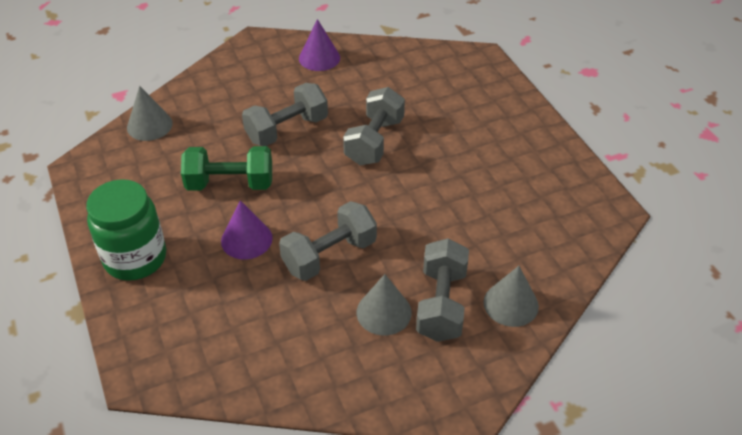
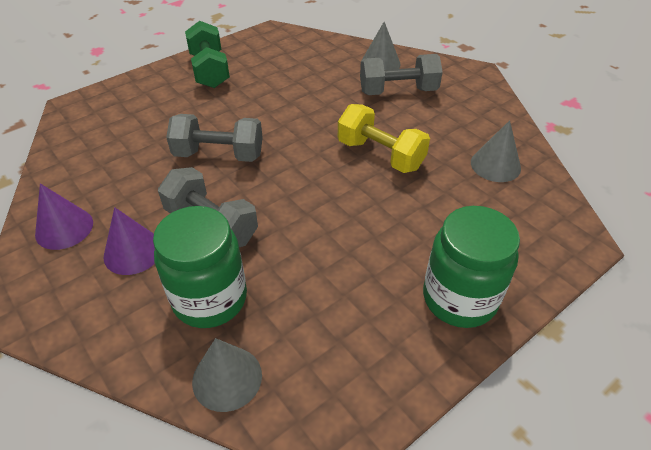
camera: 105 degrees left, 0 degrees up
(215, 123) = (210, 299): none -> green jar
(230, 184) = (315, 250): green dumbbell -> green dumbbell (209, 70)
(246, 239) = (388, 214): purple cone -> purple cone (133, 252)
(329, 255) = (380, 155): grey dumbbell -> yellow dumbbell
(384, 312) = (422, 116): grey cone -> grey cone (495, 165)

